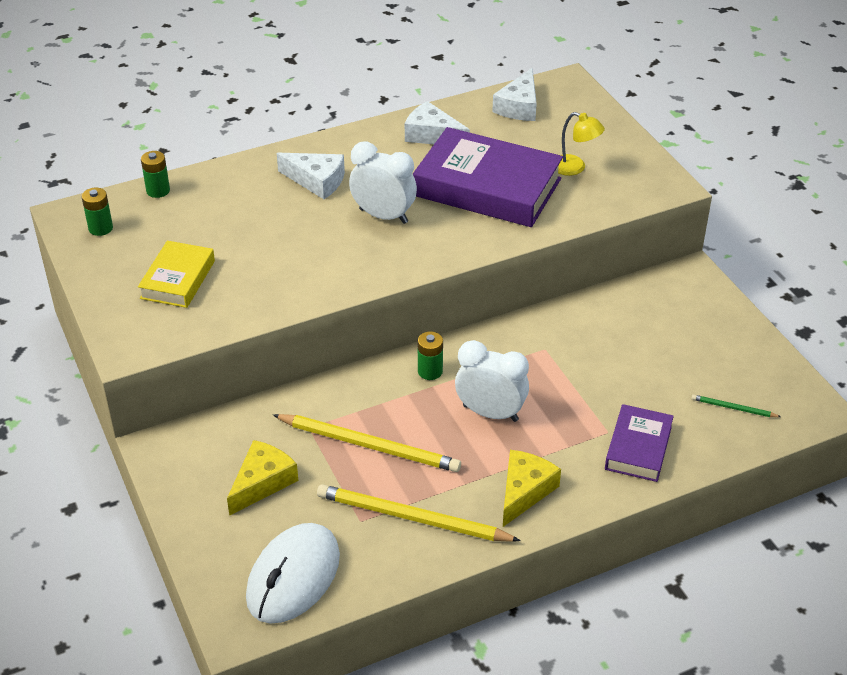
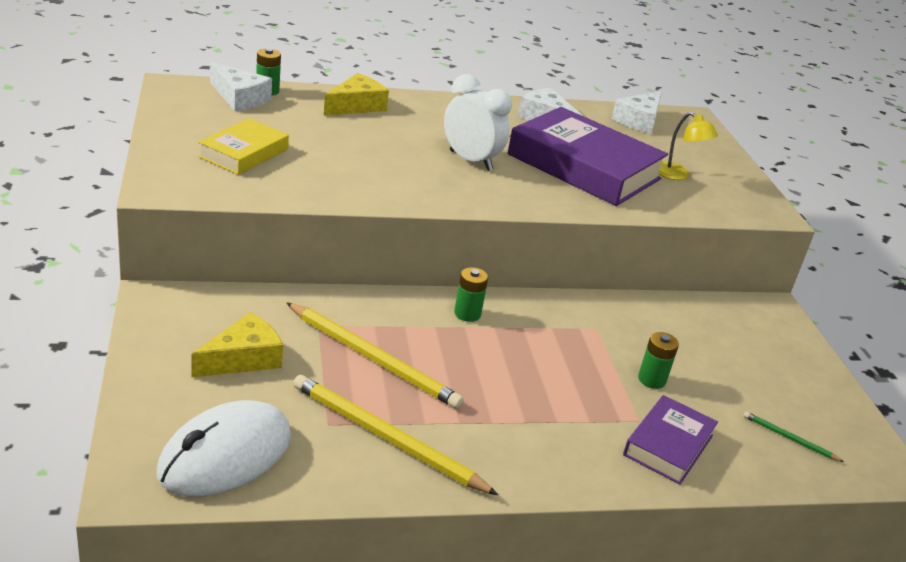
camera: 10 degrees right, 10 degrees down
(100, 228) = (197, 101): green battery -> green battery (651, 379)
(317, 181) = (419, 121): white cheese -> white cheese (240, 98)
(490, 413) = (515, 367): white clock -> none
(524, 491) = (523, 449): yellow cheese -> yellow cheese (356, 106)

